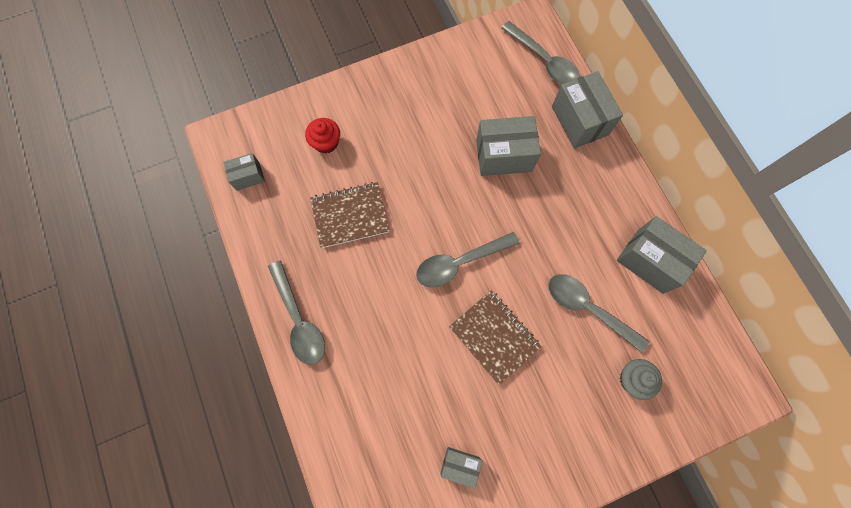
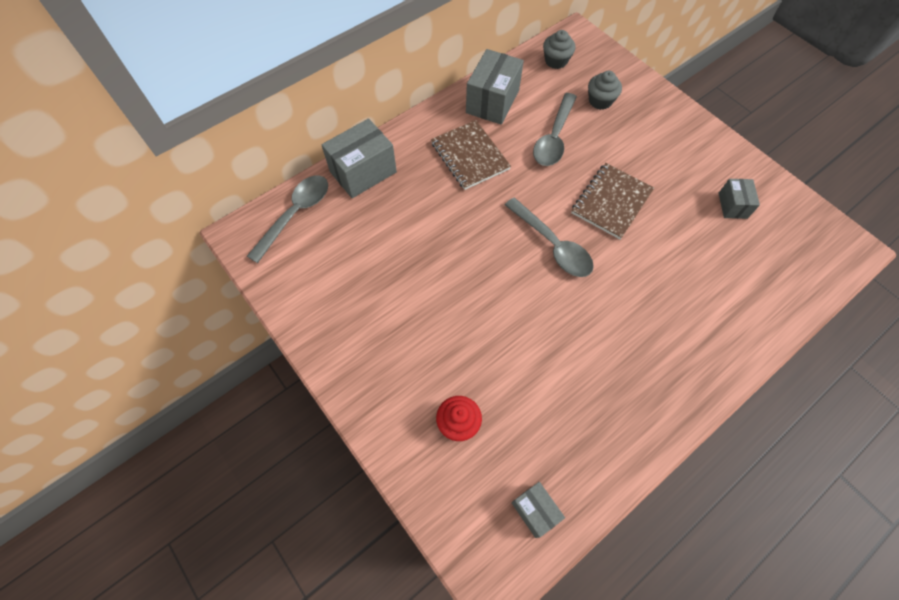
camera: 105 degrees left, 10 degrees down
(299, 319) = (678, 384): grey spoon -> none
(350, 215) = (542, 365): brown notebook -> brown notebook (470, 156)
(504, 156) = (422, 230): grey box -> none
(704, 351) = (556, 61): none -> grey cupcake

